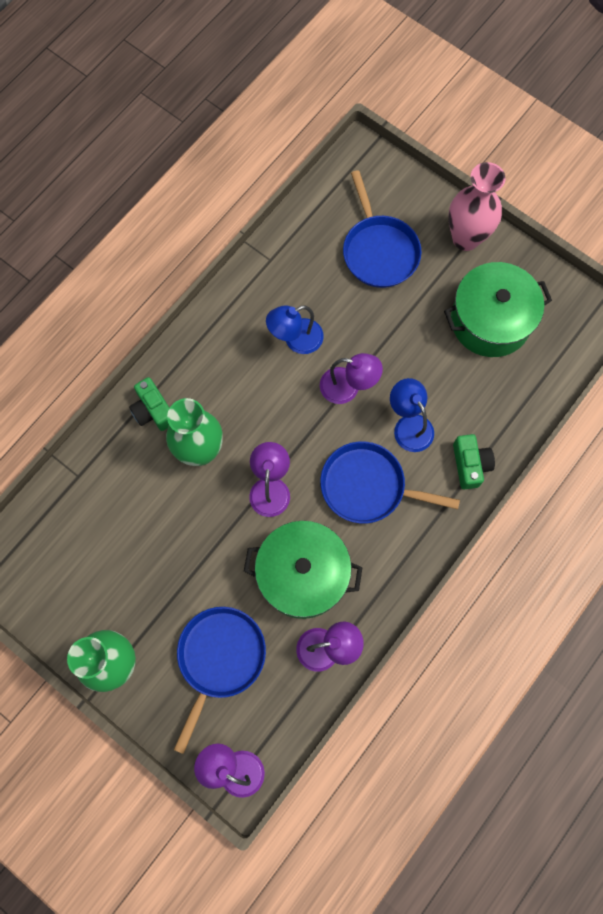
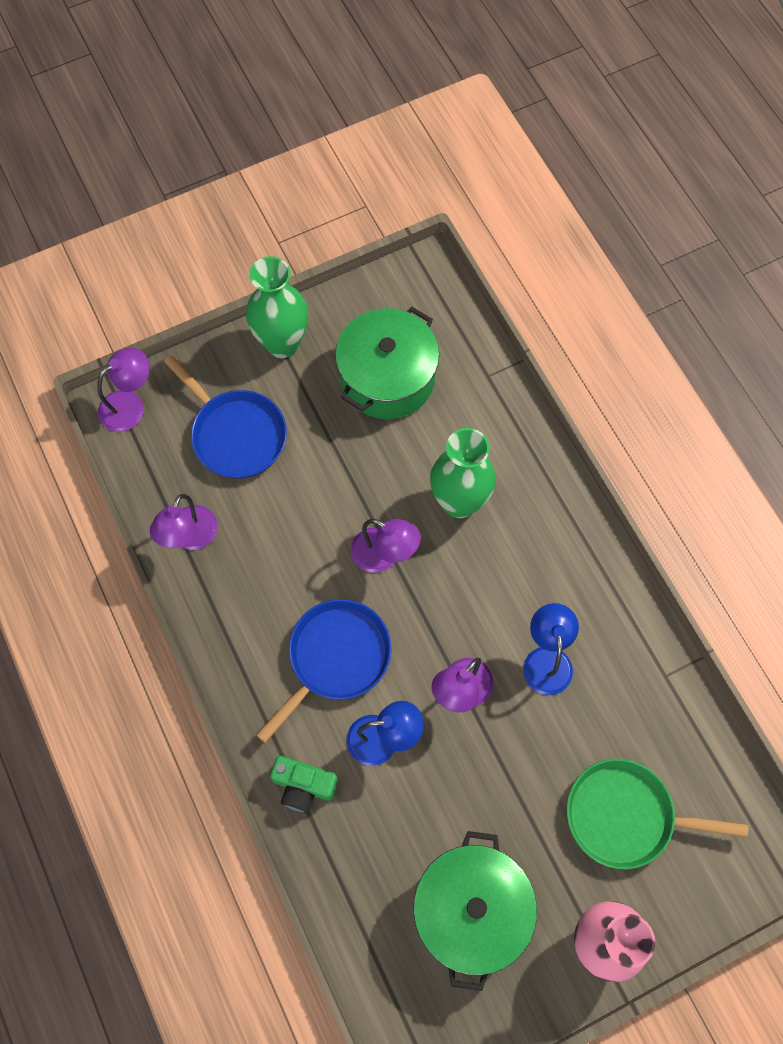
camera: 115 degrees right, 5 degrees down
(153, 410) = (527, 473): green camera -> none
(302, 574) = (275, 547): green pot -> green pot (387, 378)
(379, 251) = (626, 815): blue pan -> green pan

